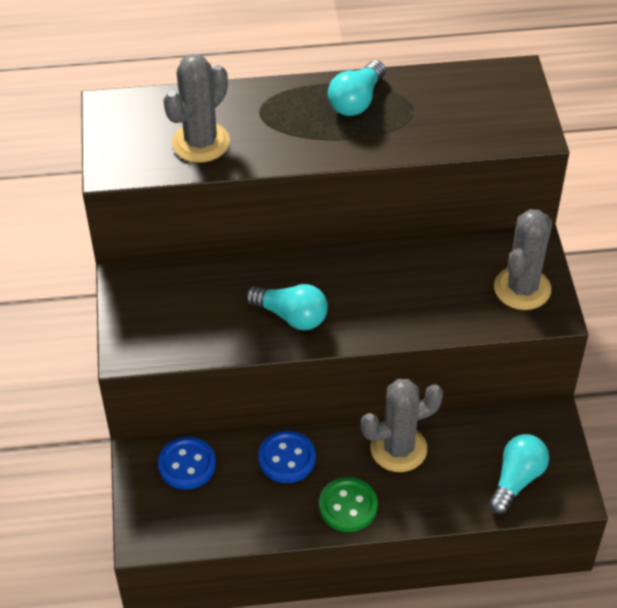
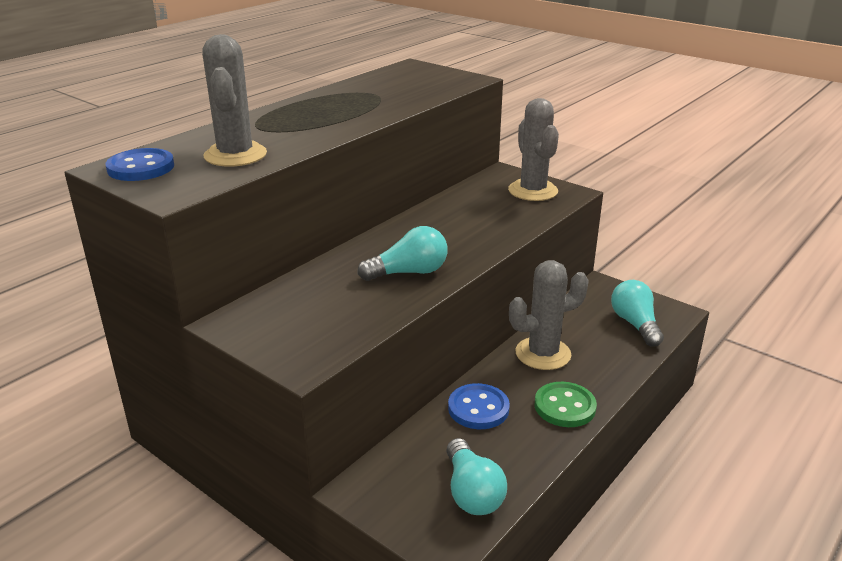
camera: 45 degrees left, 20 degrees down
(187, 464) = (406, 466): blue button -> blue button (141, 167)
(356, 101) = (327, 102): turquoise light bulb -> turquoise light bulb (472, 492)
(398, 448) = (543, 354): grey cactus -> grey cactus turned 45 degrees clockwise

